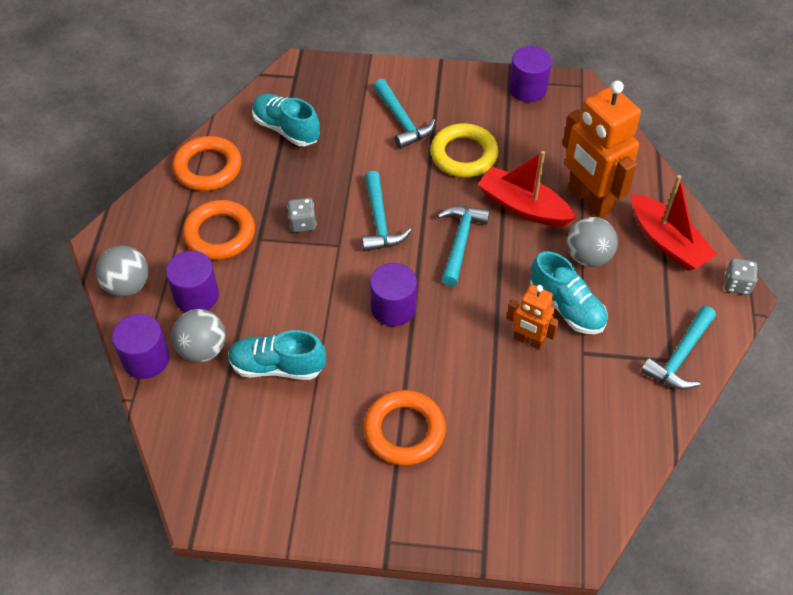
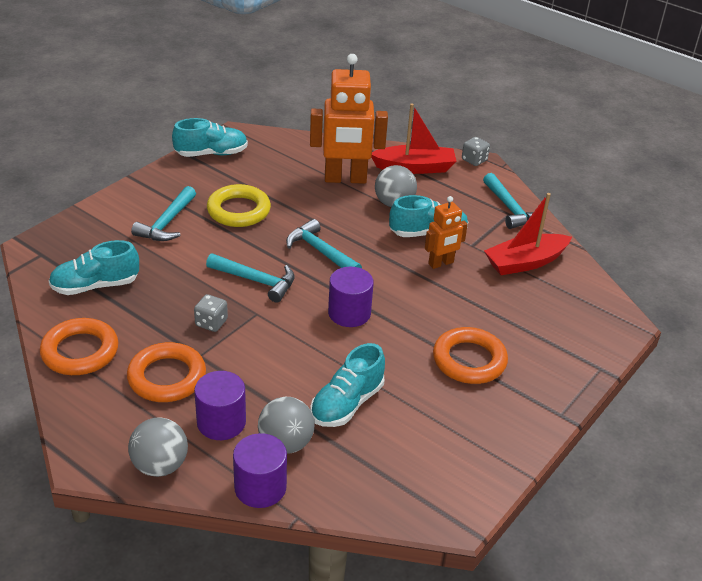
camera: 60 degrees left, 15 degrees down
(402, 121) = (167, 223): turquoise hammer -> turquoise hammer turned 105 degrees clockwise
(523, 207) = (319, 208): red boat -> red boat (525, 262)
(527, 89) = (211, 153): purple cylinder -> turquoise shoe

